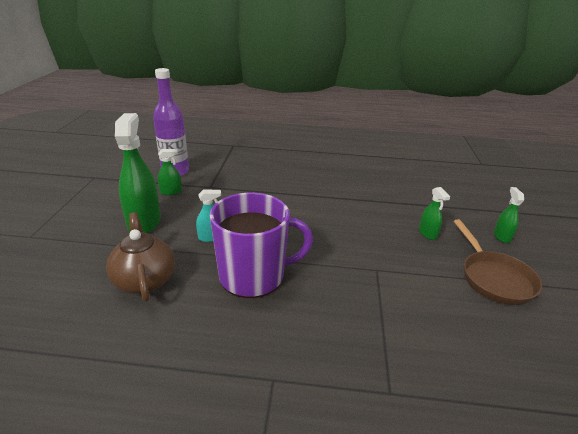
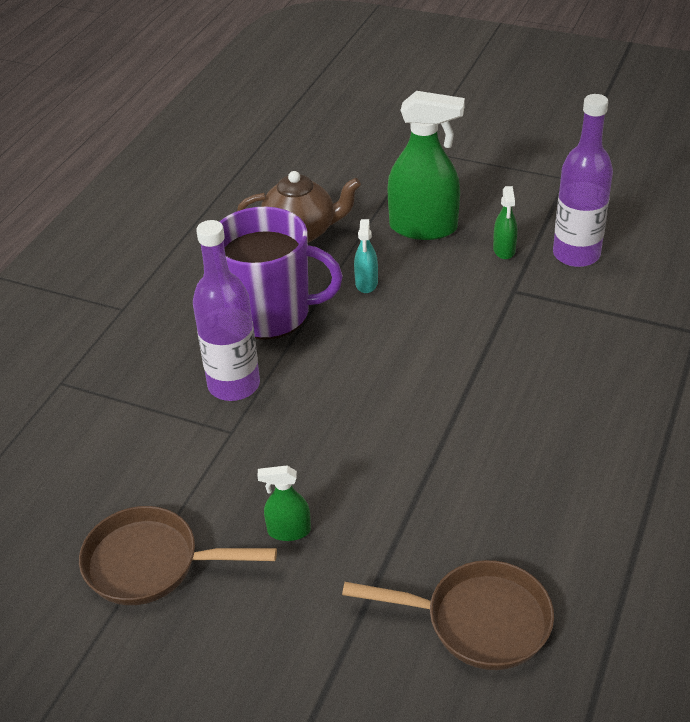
camera: 110 degrees right, 10 degrees up
(253, 276) = (271, 313): purple mug -> purple mug turned 90 degrees counterclockwise
(335, 278) = (234, 385): none -> purple bottle
(426, 181) = (478, 621): none -> brown pan
(502, 236) = (238, 645): green spray bottle -> none

